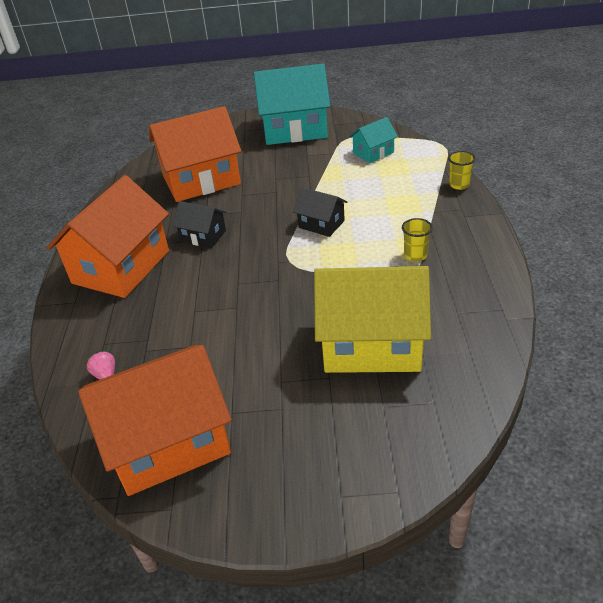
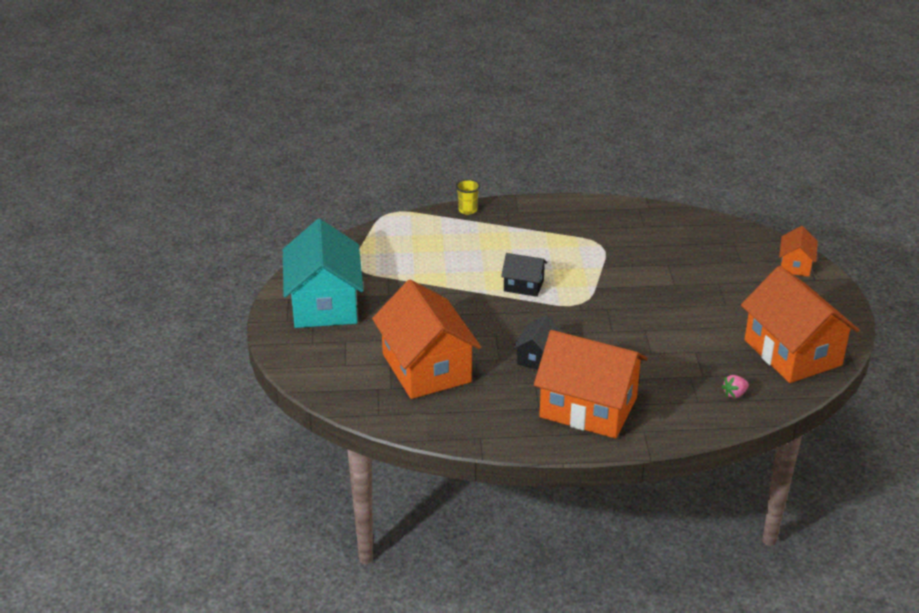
camera: 95 degrees left, 5 degrees down
(321, 224) = (523, 286): black house -> black house turned 75 degrees clockwise
(371, 343) = (681, 264): yellow house -> none
(373, 153) = (395, 253): turquoise house -> none
(379, 474) = (795, 265): none -> orange house
(415, 255) = (573, 239): yellow cup -> none

